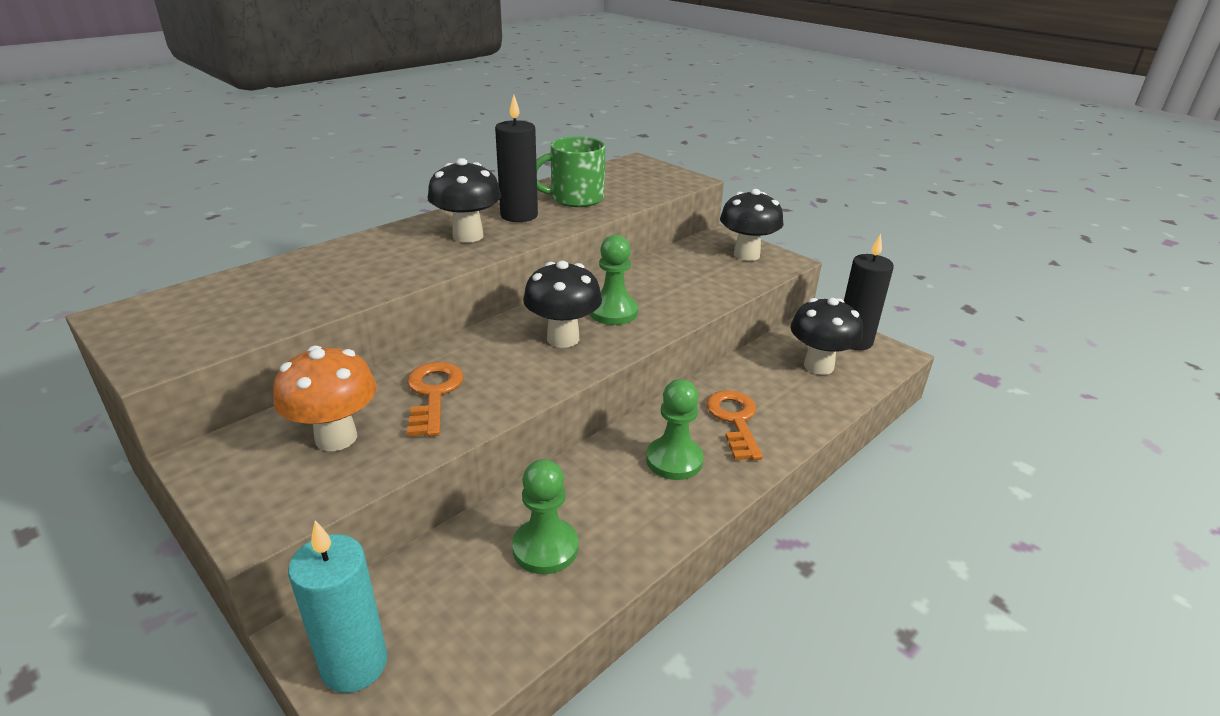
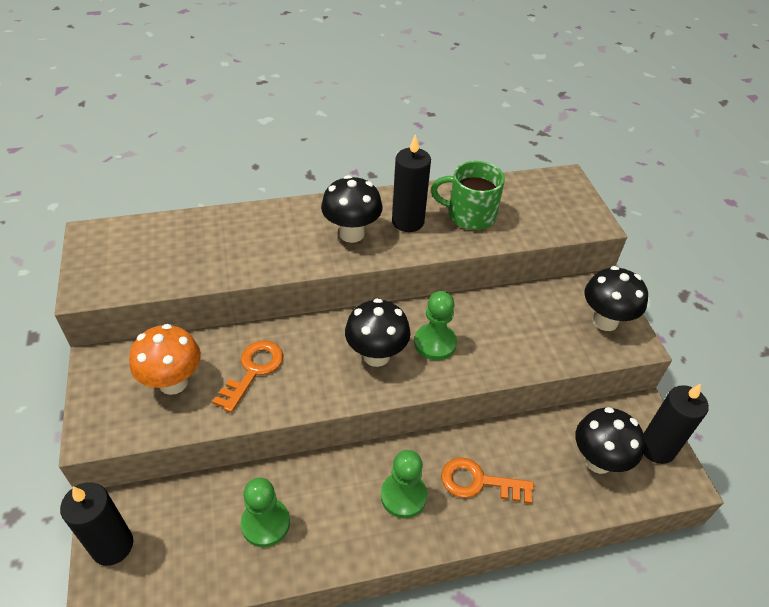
camera: 30 degrees right, 15 degrees up
(354, 664) = (112, 546): turquoise candle -> black candle
(734, 420) = (479, 482): orange key -> orange key turned 105 degrees counterclockwise

